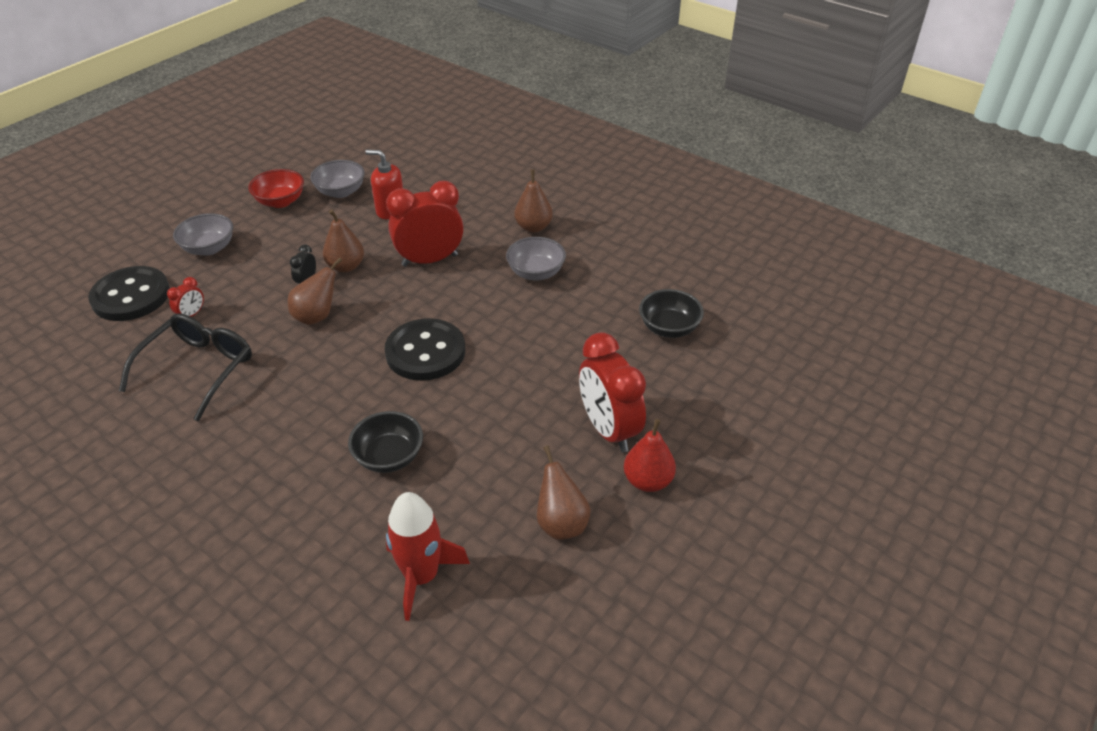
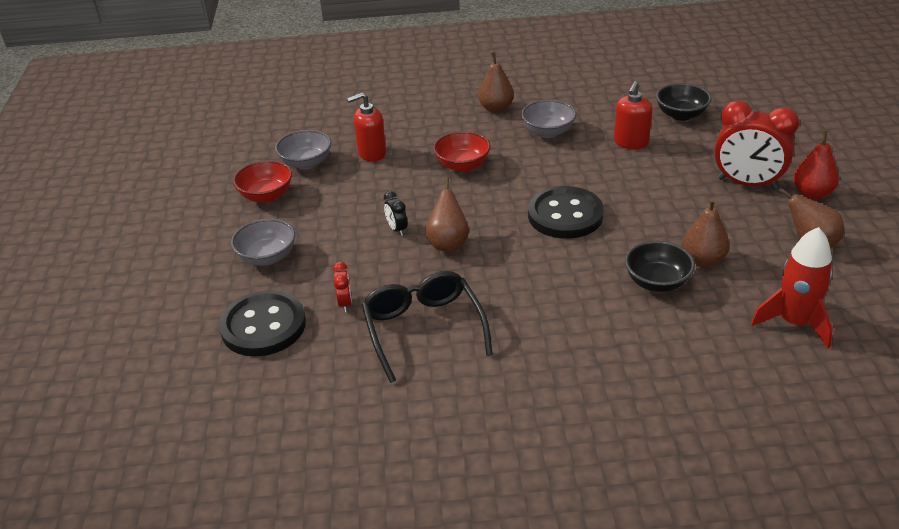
camera: 40 degrees left, 5 degrees down
(346, 266) = (408, 203): brown pear -> brown pear (703, 260)
(430, 260) = (462, 165): red clock -> red bowl
(582, 325) = (630, 142): none -> red soap dispenser

